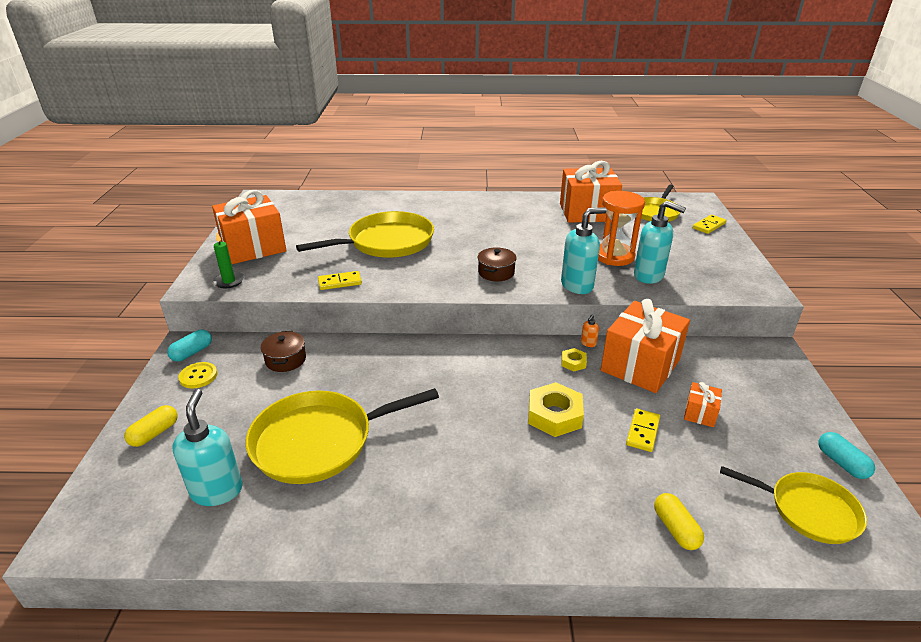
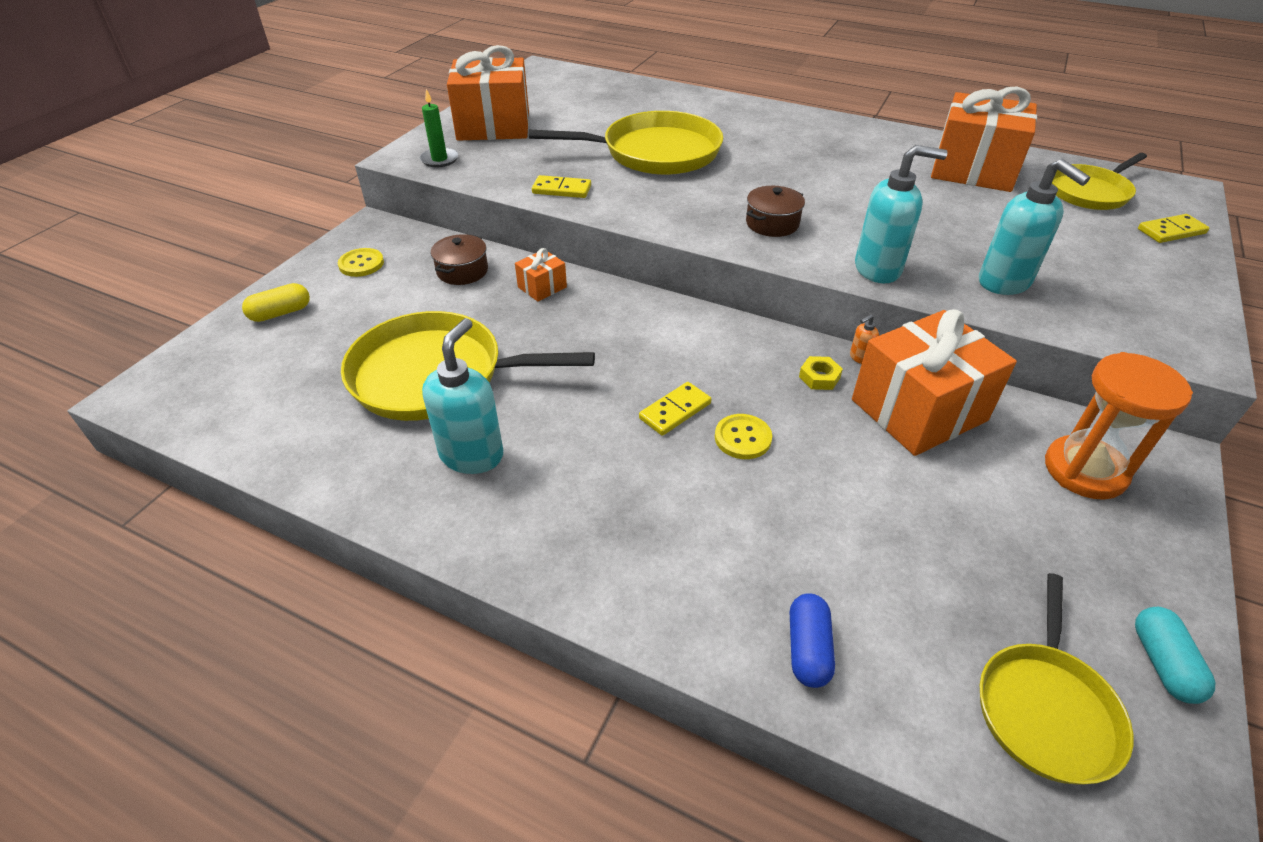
camera: 25 degrees right, 10 degrees up
(192, 352) = (372, 236): turquoise capsule -> none
(217, 490) = (299, 394): turquoise soap dispenser -> turquoise soap dispenser (472, 454)
(554, 415) = (742, 438): yellow nut -> yellow button
(614, 256) = (968, 241): orange hourglass -> orange hourglass (1085, 470)
(642, 431) = (855, 501): yellow domino -> yellow domino (675, 411)
(675, 529) = (808, 649): yellow capsule -> blue capsule
(700, 413) = (965, 506): orange gift -> orange gift (542, 287)
(808, 510) = (1046, 709): yellow pan -> yellow pan turned 60 degrees clockwise

